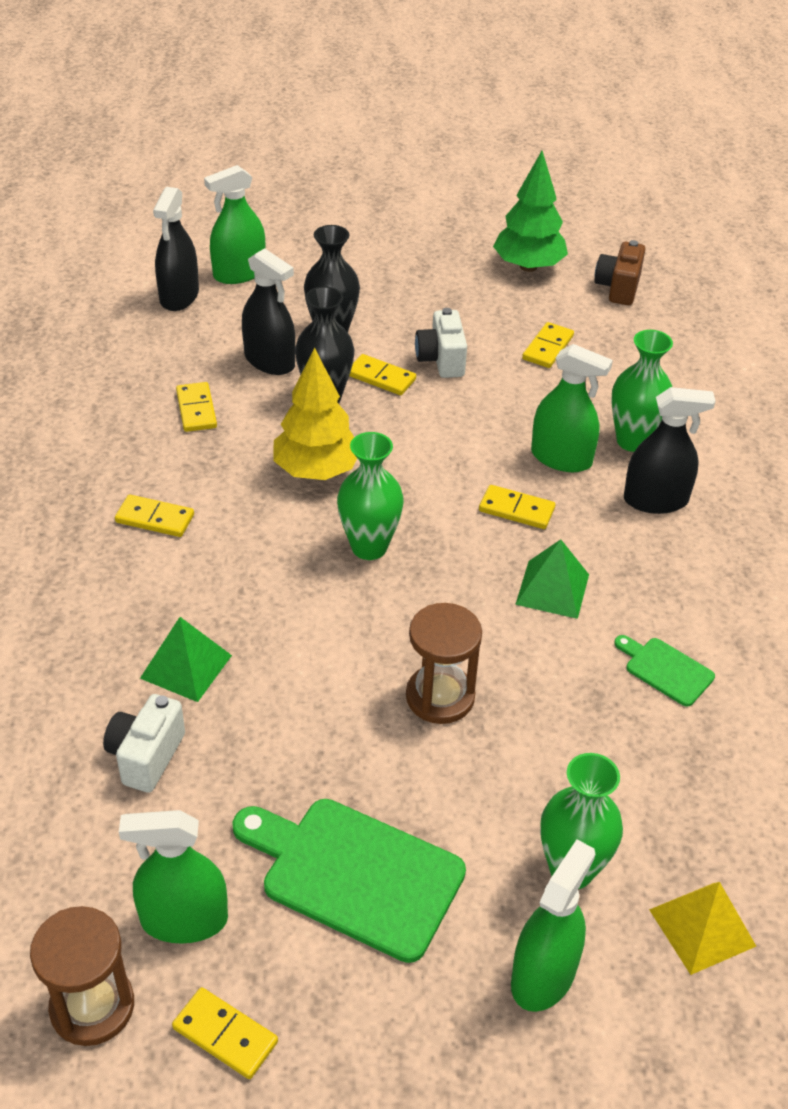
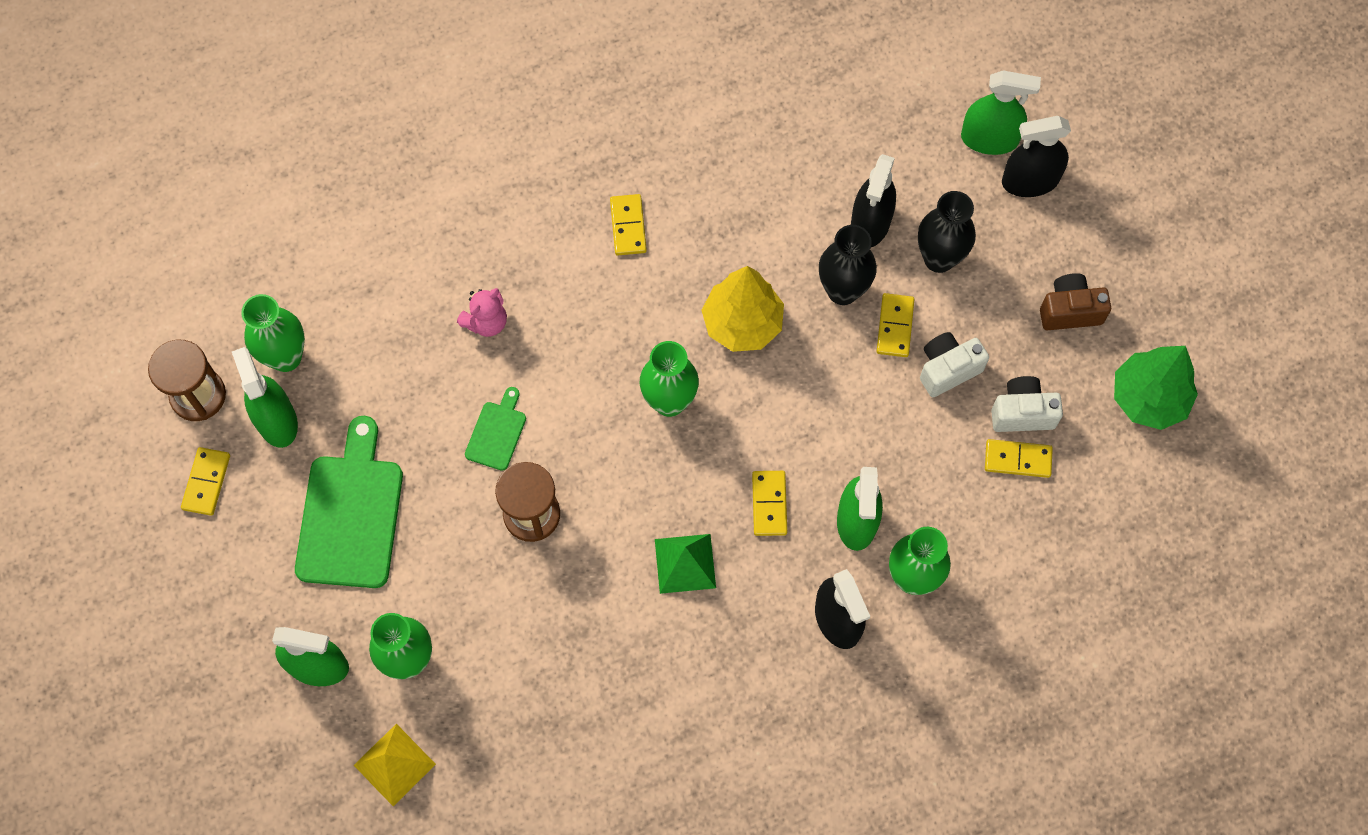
camera: 70 degrees right, 25 degrees up
(102, 882) = (286, 357): none -> green vase
(146, 756) = (395, 334): white camera -> white camera (1022, 413)
(179, 296) = (926, 105): black spray bottle -> black spray bottle (1030, 181)
(186, 666) = (486, 322): green pyramid -> pink teddy bear
(196, 409) = (774, 194): yellow domino -> none
(239, 273) = (989, 139): green spray bottle -> green spray bottle turned 150 degrees clockwise
(618, 288) = (1157, 498): brown camera -> brown camera (1069, 311)
(665, 670) = (632, 679): green cutting board -> green cutting board (497, 432)

